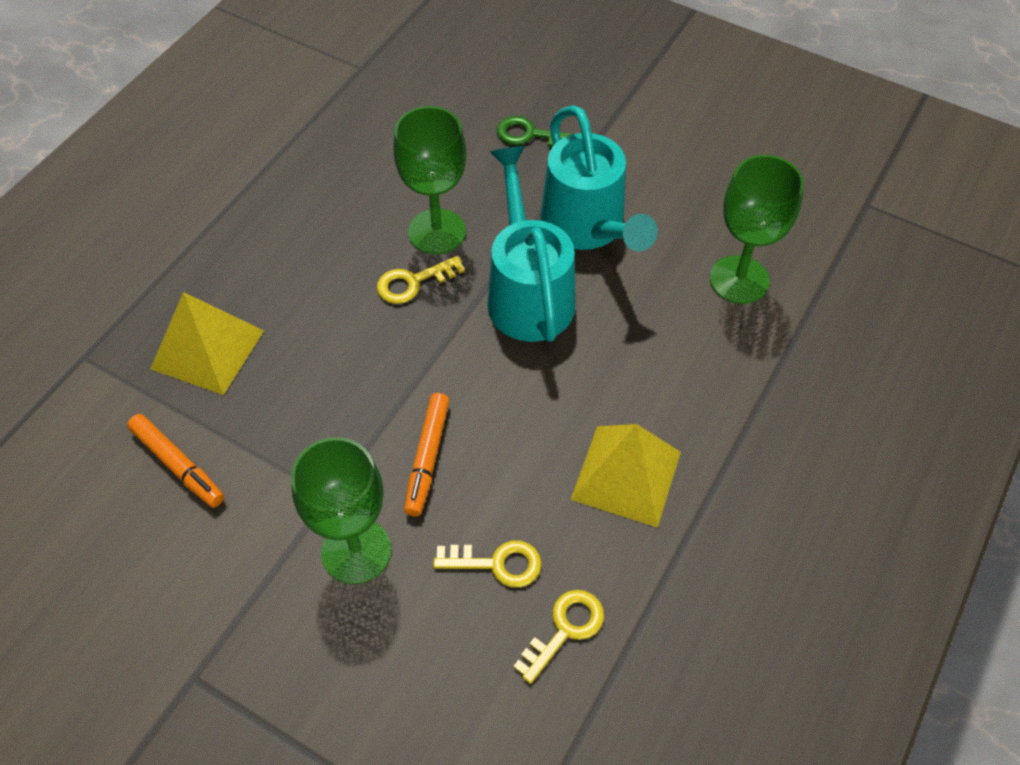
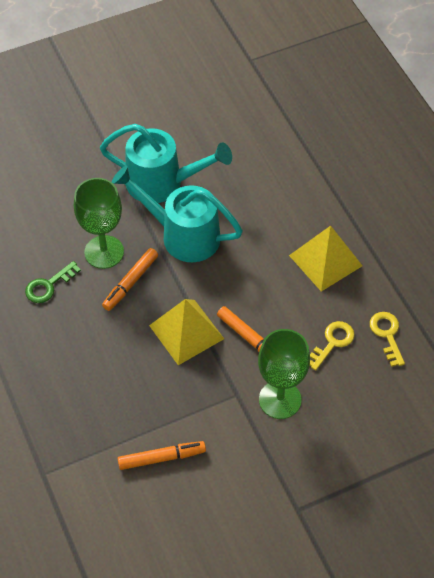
camera: 55 degrees left, 0 degrees up
(208, 349) = (92, 406): yellow pyramid -> yellow pyramid (186, 332)
(413, 282) = (130, 282): yellow key -> orange marker
(530, 135) = (73, 168): green key -> green key (49, 285)
(739, 279) = (251, 142): green goblet -> none

